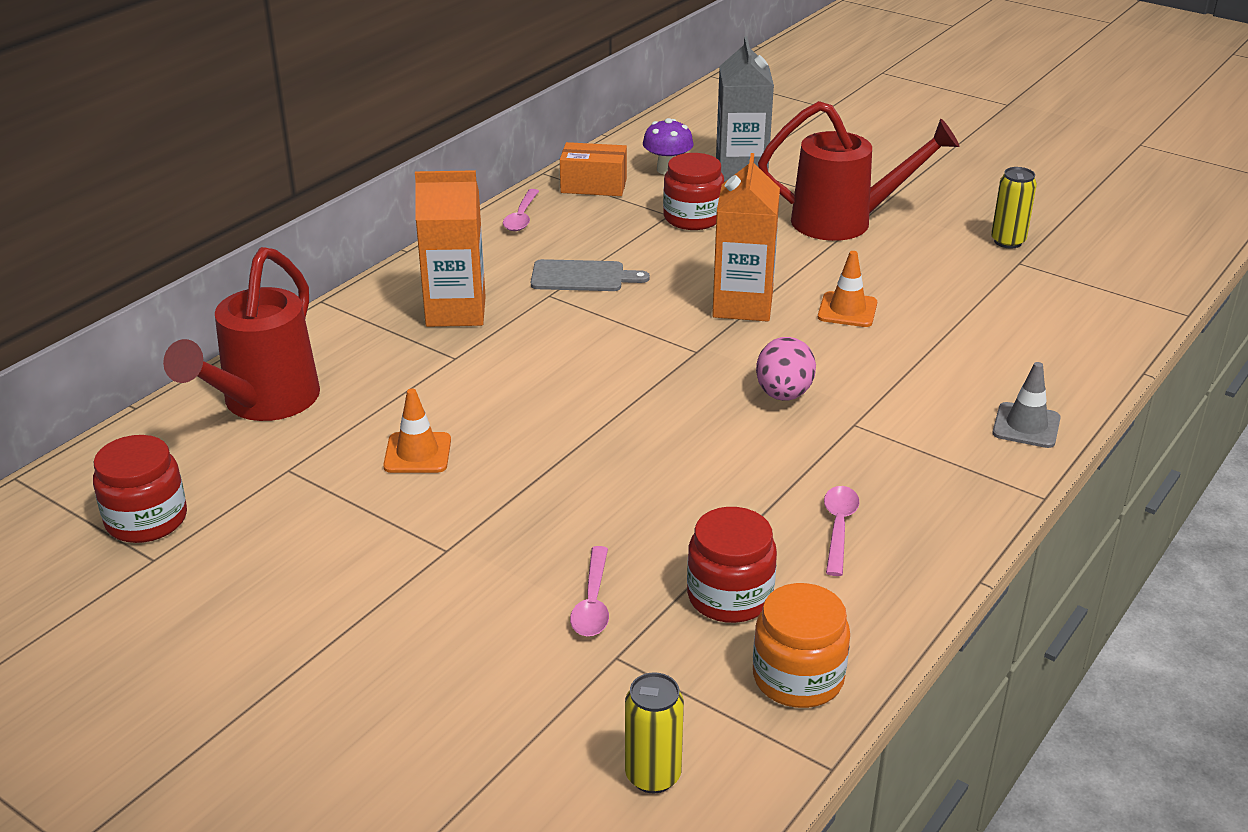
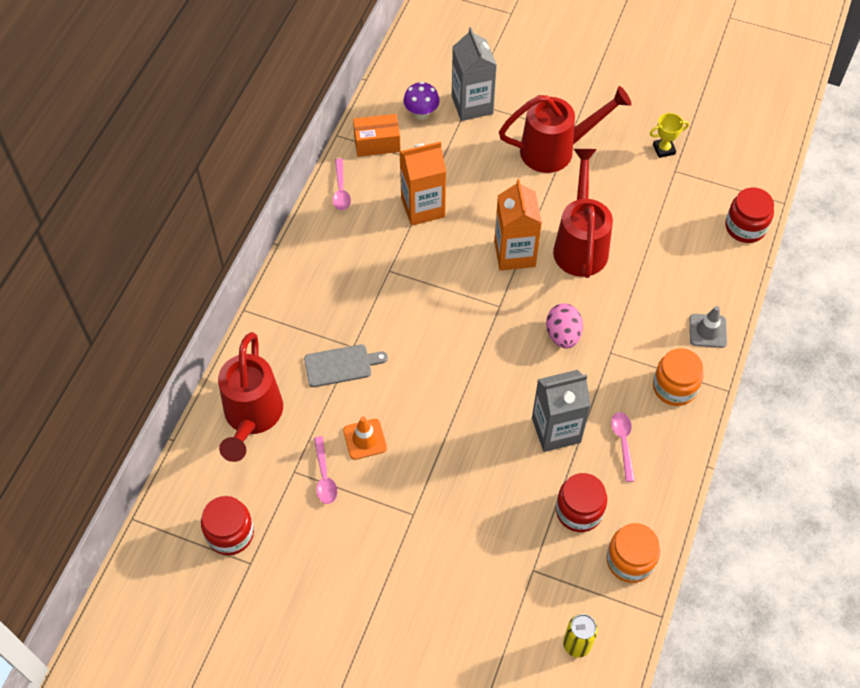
camera: 15 degrees left, 25 degrees up
(456, 311) = (335, 301): orange carton -> orange carton (423, 207)
(582, 276) = (404, 247): grey cutting board -> grey cutting board (341, 365)
(592, 603) = (508, 534): pink spoon -> pink spoon (324, 476)
(693, 218) = (455, 166): red jar -> red jar (745, 227)
(729, 494) = (556, 430): none -> grey carton
(847, 310) = (580, 244): orange traffic cone -> red watering can
(950, 478) = (674, 387): none -> orange jar
(1008, 241) = (664, 149): yellow can -> yellow trophy

